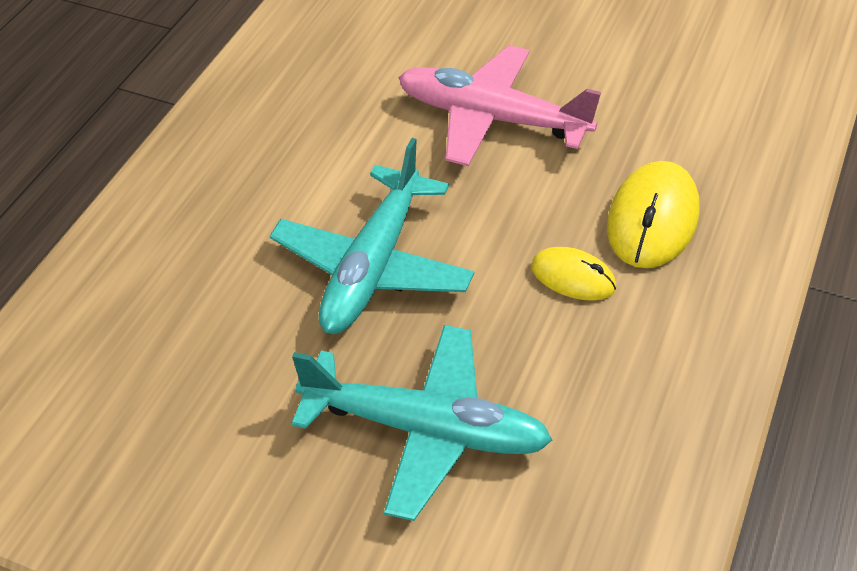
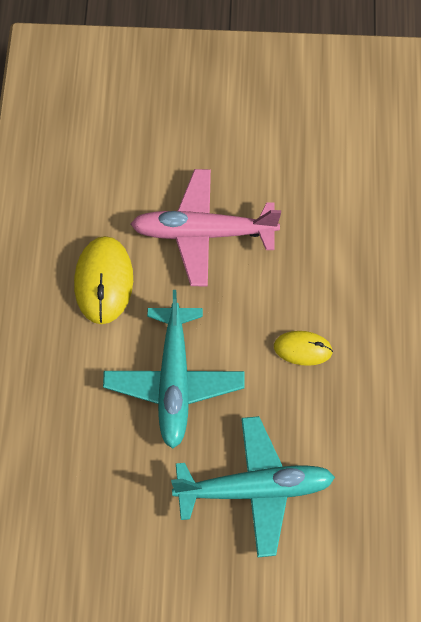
camera: 20 degrees left, 15 degrees up
(652, 219) = (337, 286): yellow mouse -> yellow mouse (103, 282)

